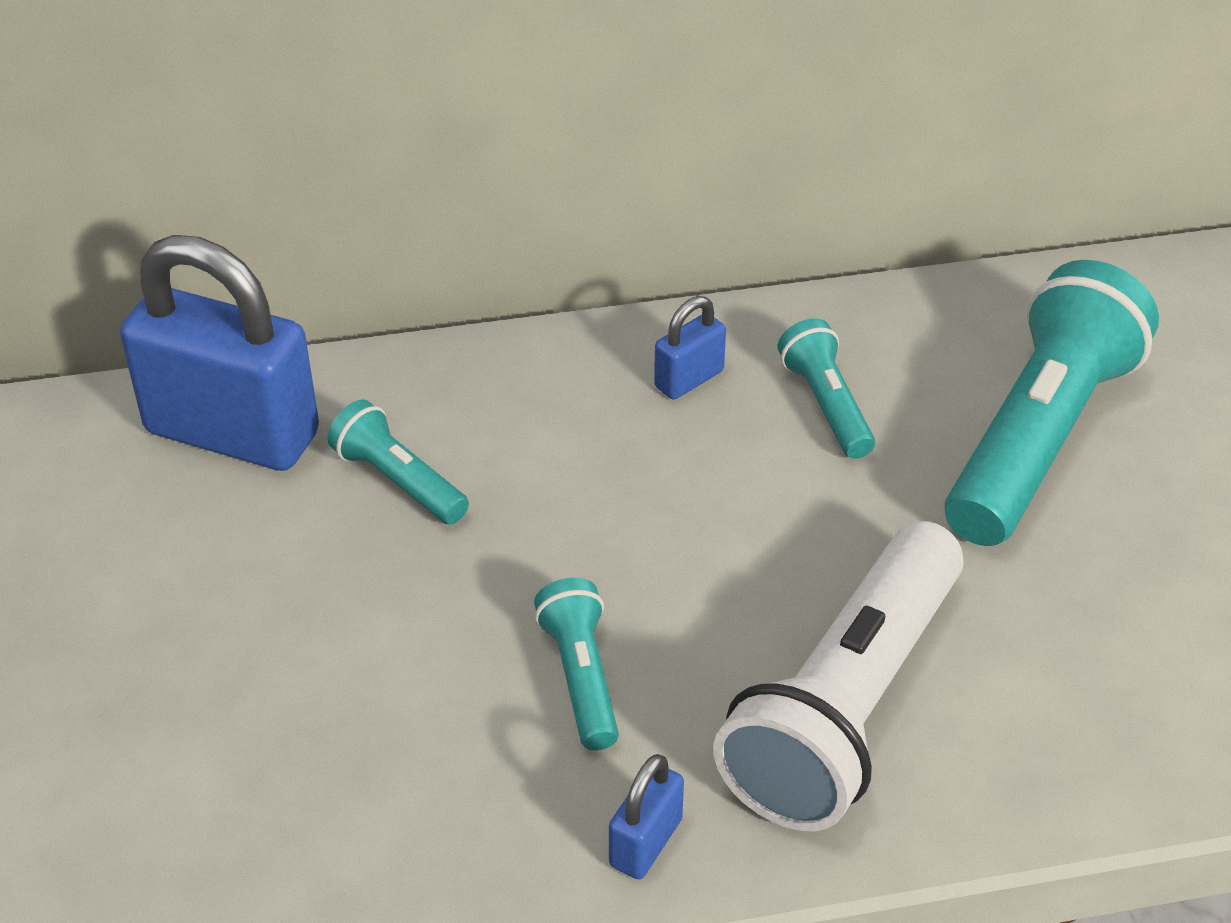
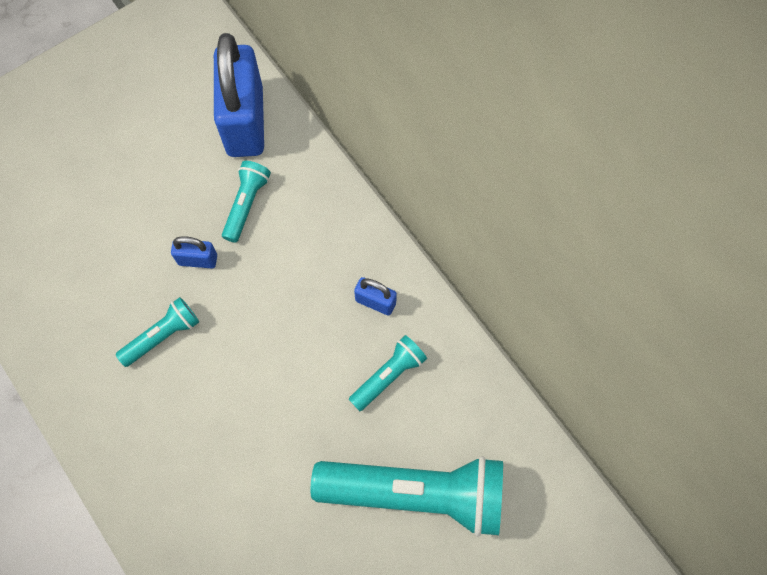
camera: 65 degrees right, 25 degrees up
(645, 842) = (84, 401): blue padlock -> blue padlock (198, 260)
(844, 706) = (191, 458): white flashlight -> none

